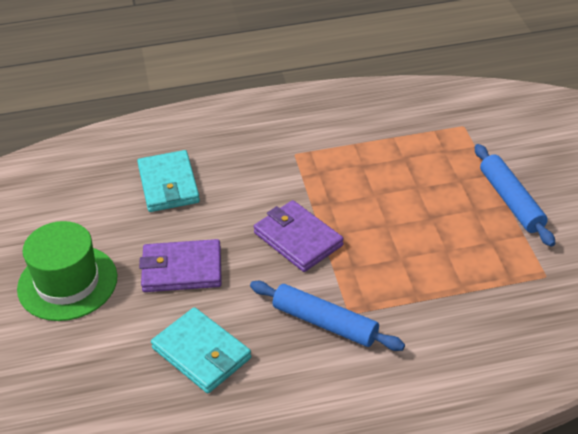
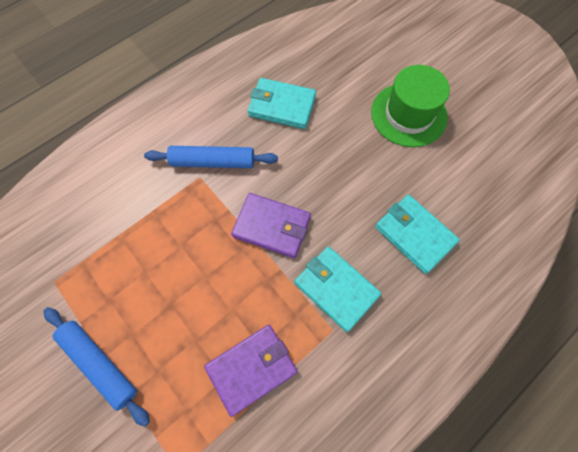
camera: 150 degrees right, 25 degrees up
(182, 269) = (340, 159): purple wallet -> purple wallet (252, 368)
(271, 175) = (336, 289): none -> turquoise wallet

